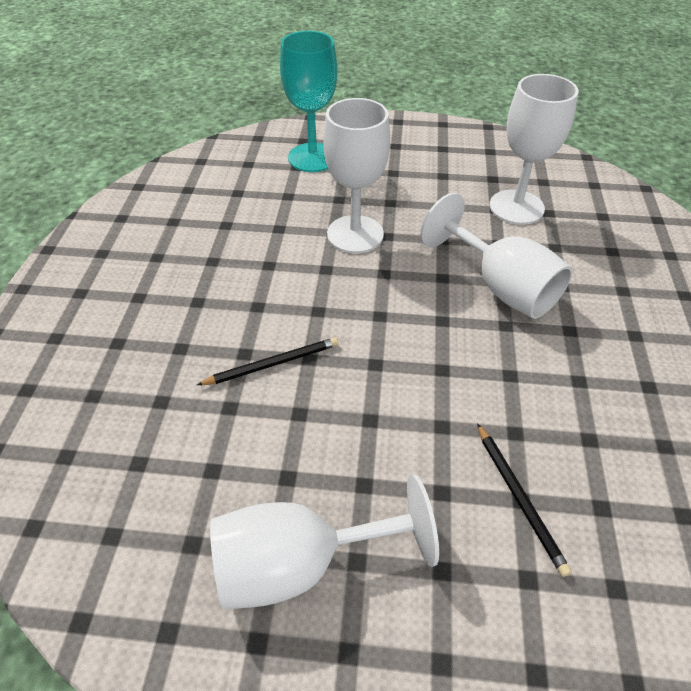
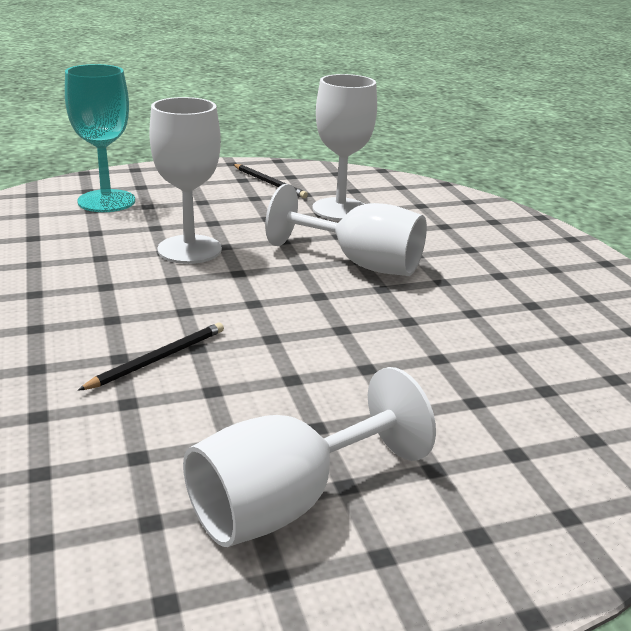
camera: 25 degrees left, 20 degrees down
(519, 498) = (472, 401): black pencil -> black pencil (269, 183)

